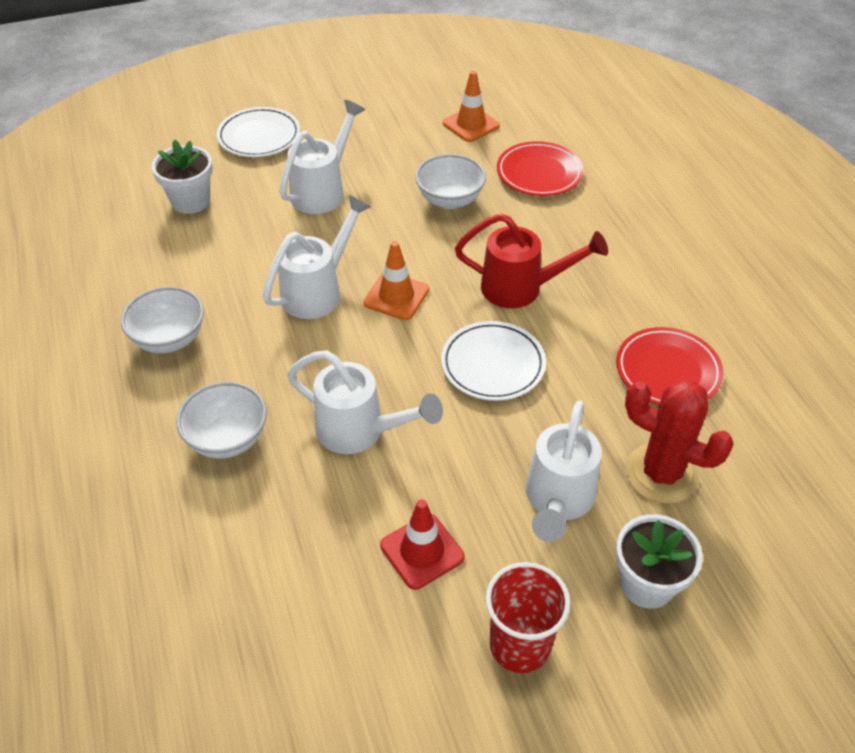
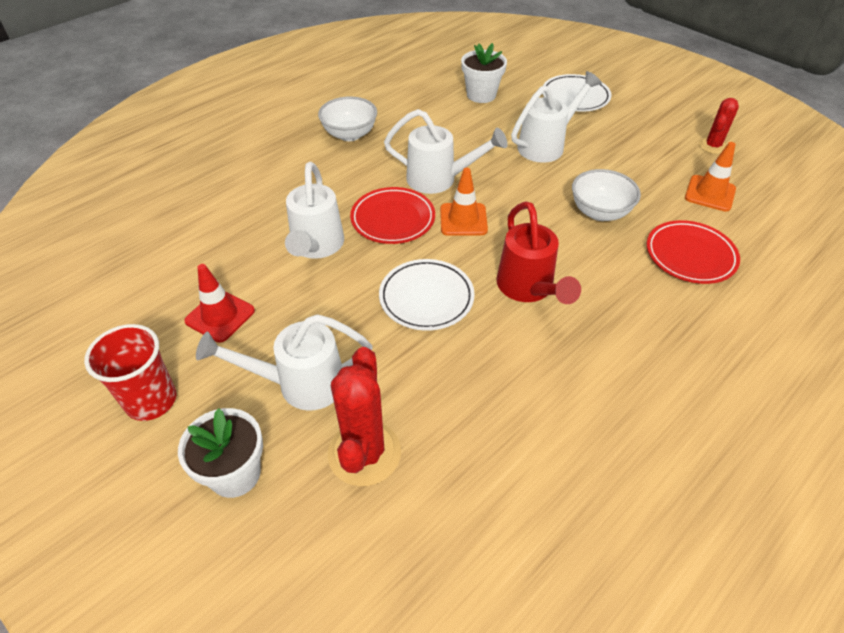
camera: 65 degrees right, 0 degrees up
(227, 439) = (278, 189): white bowl -> none
(323, 190) = (547, 145): white watering can -> white watering can turned 45 degrees counterclockwise
(409, 91) = (712, 146): none -> red cactus
(667, 371) = (497, 426): red plate -> red plate (393, 219)

